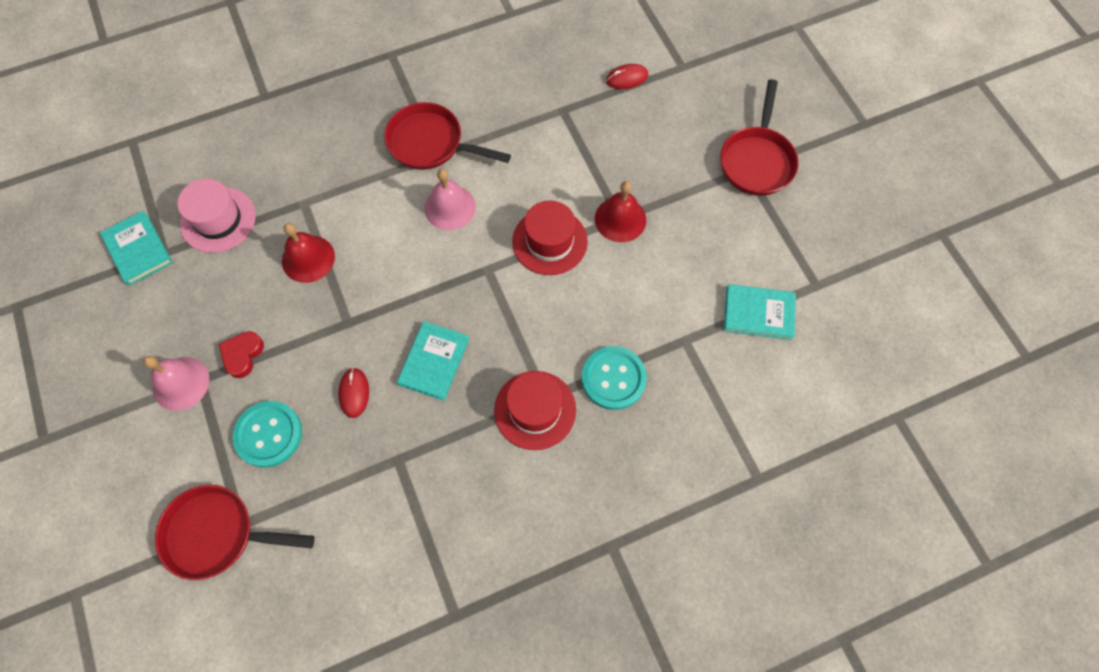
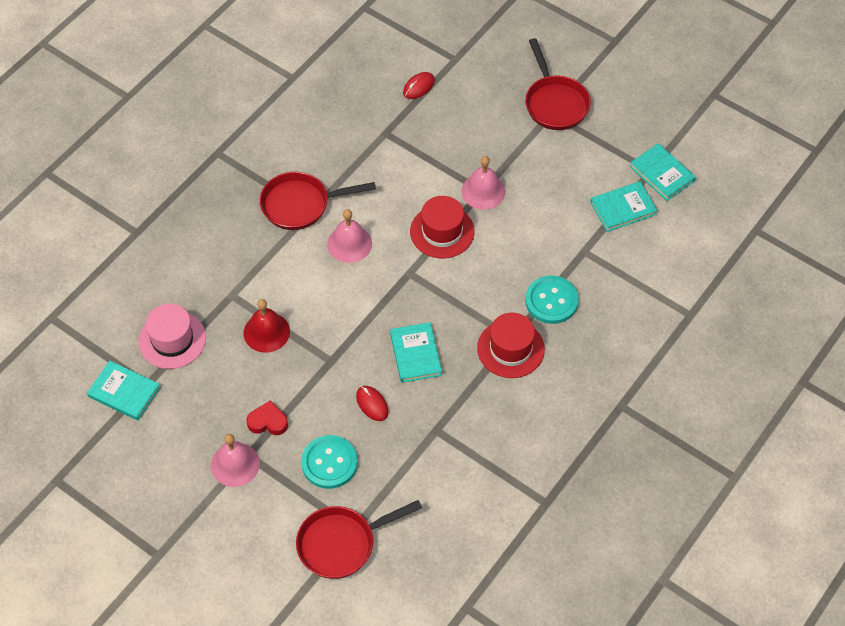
camera: 30 degrees left, 10 degrees down
(243, 355) = (268, 422): red heart -> red heart turned 105 degrees clockwise
(620, 219) = (483, 191): red bell -> pink bell
(826, 296) = (662, 174): none -> turquoise book

